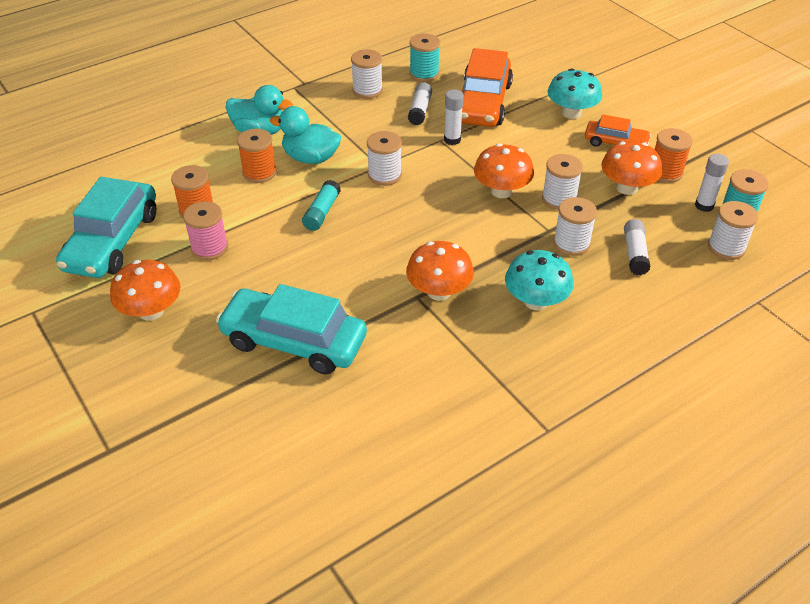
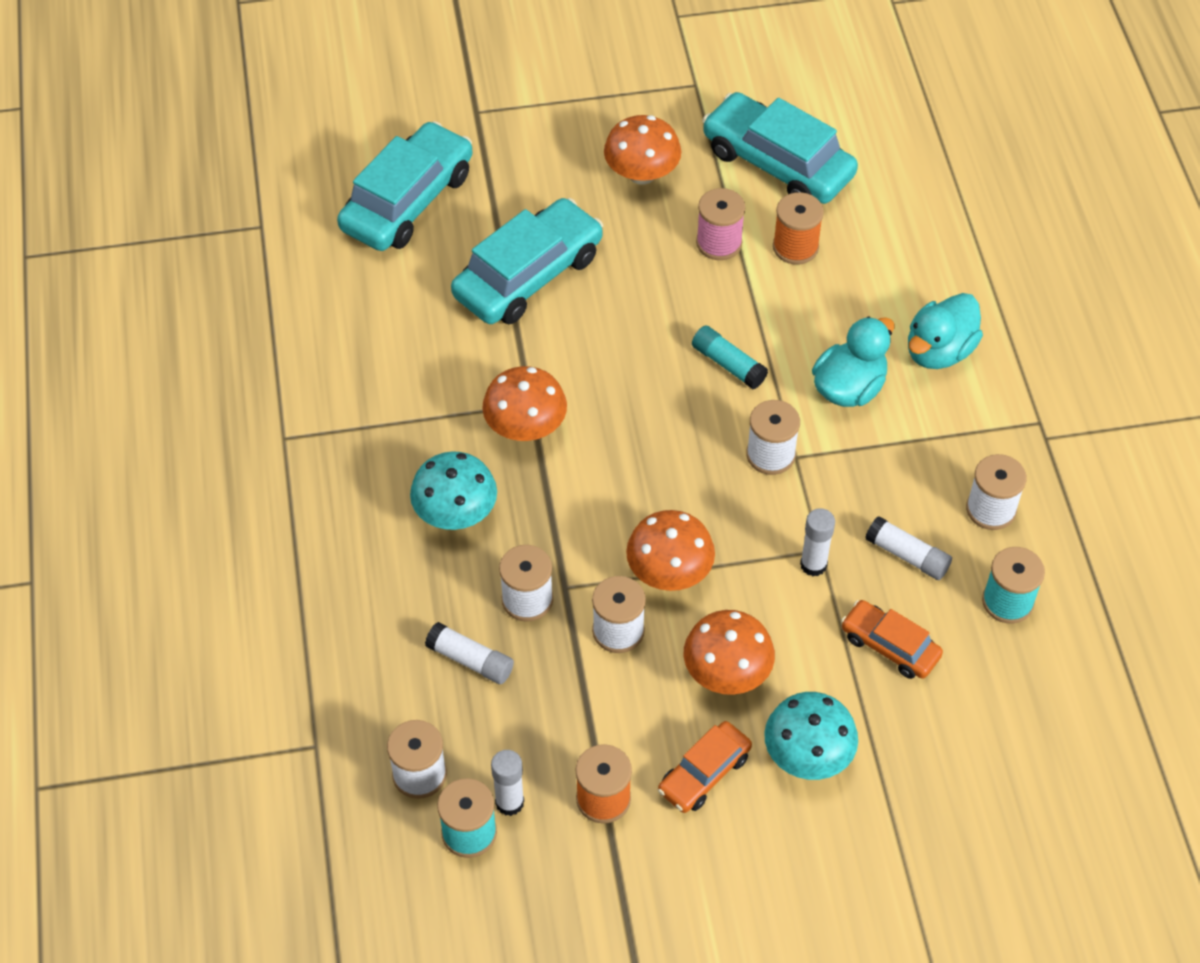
camera: 115 degrees right, 10 degrees up
(245, 456) = (408, 201): none -> turquoise car
(259, 172) = (843, 325): orange spool -> none
(483, 103) = (890, 646): orange car -> orange car, size x0.55
(627, 188) = (597, 727): orange mushroom -> orange mushroom (727, 672)

